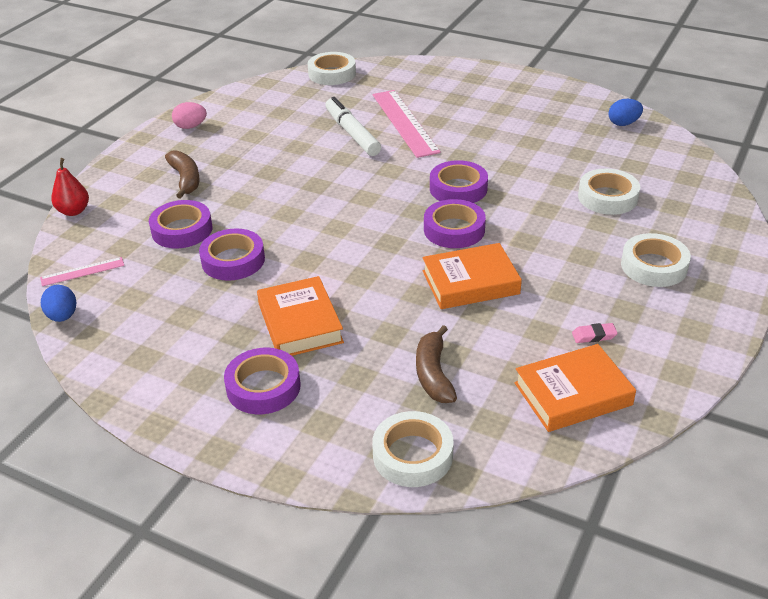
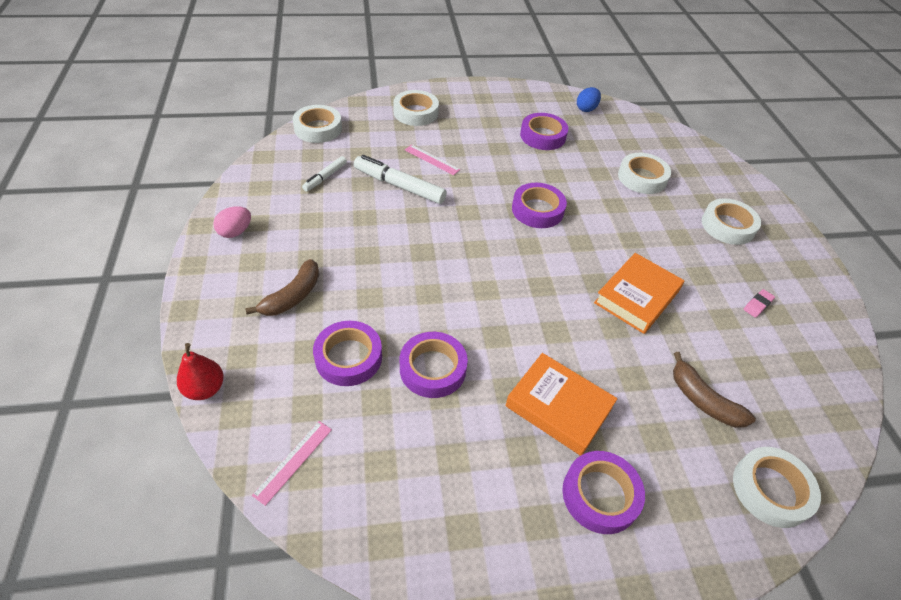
camera: 40 degrees left, 10 degrees up
(63, 316) = (329, 531): blue egg -> none
(185, 179) = (292, 296): brown banana -> brown banana turned 90 degrees clockwise
(298, 110) = (325, 177): none -> white marker
(405, 122) = (432, 160): pink ruler -> pink ruler, size x0.50
(434, 83) = (416, 112): none -> white tape
(454, 229) = (574, 251): purple tape -> purple tape (543, 136)
(572, 394) = (799, 364): orange book -> none

